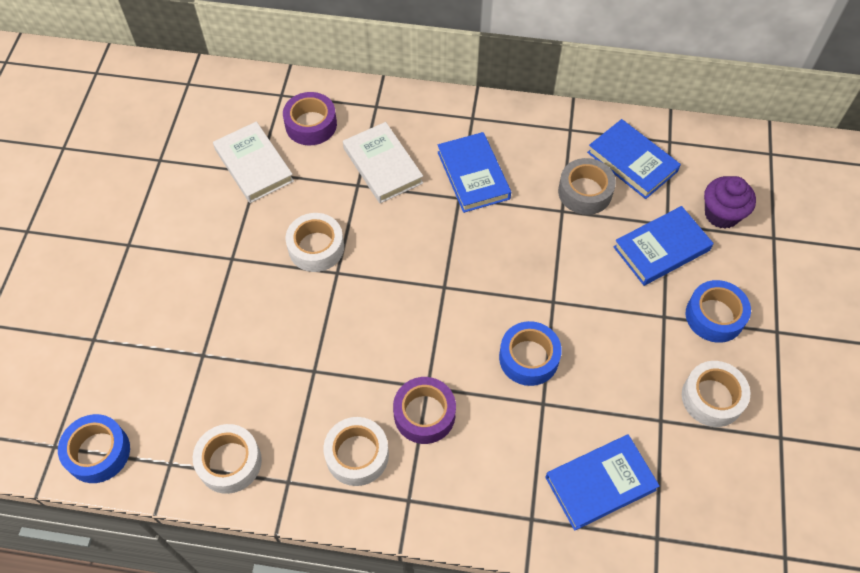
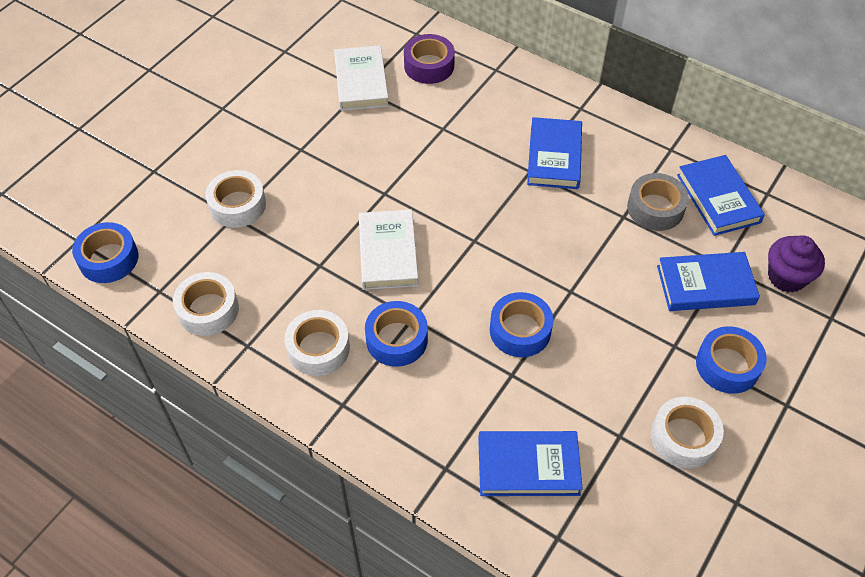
camera: 25 degrees right, 5 degrees down
(316, 247) = (377, 166): white tape -> white tape (237, 205)
(383, 165) = (474, 120): white book -> white book (388, 253)
(424, 414) = (397, 339): purple tape -> blue tape

